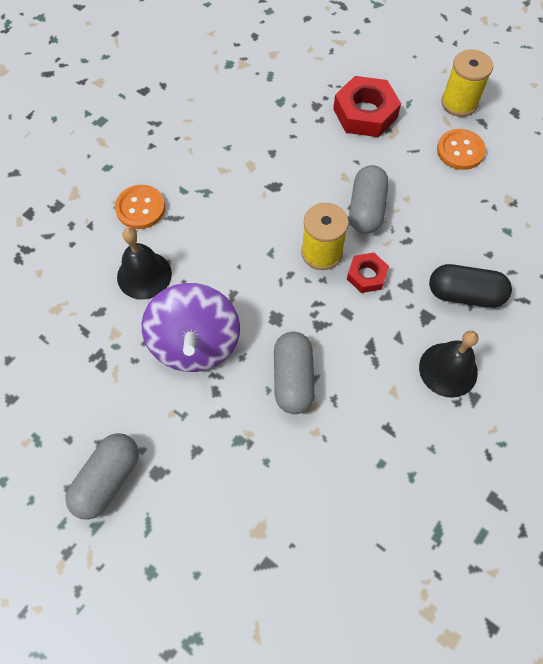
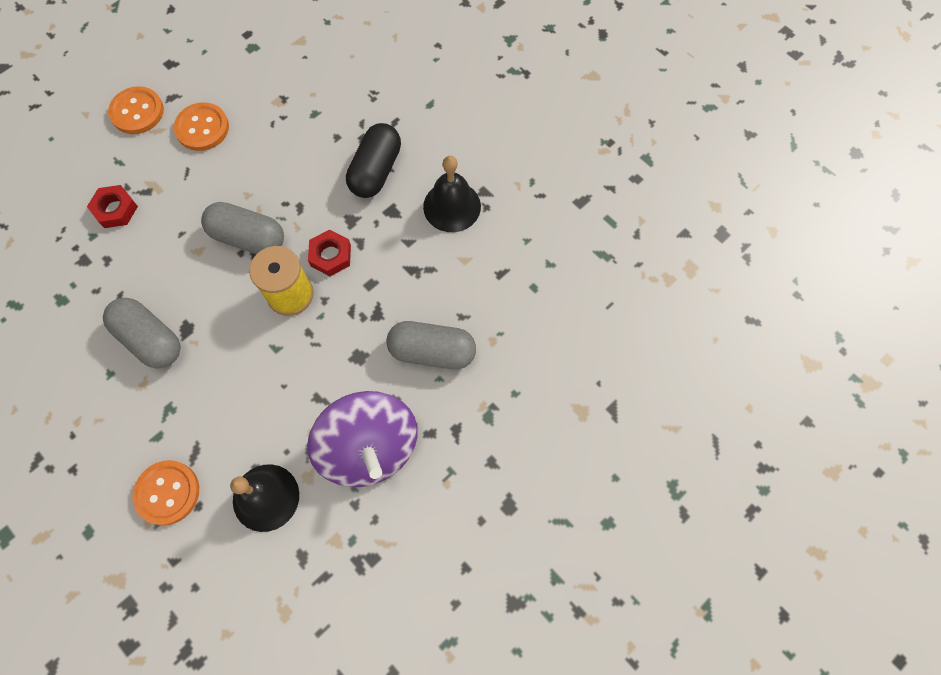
camera: 80 degrees left, 5 degrees up
(108, 479) = (508, 561): grey capsule -> grey capsule (150, 339)
(195, 343) = (369, 448): purple spinning top -> purple spinning top turned 60 degrees clockwise
(365, 113) = (115, 209): red nut -> red nut, size x0.56
(459, 103) = (137, 112): yellow spool -> orange button

